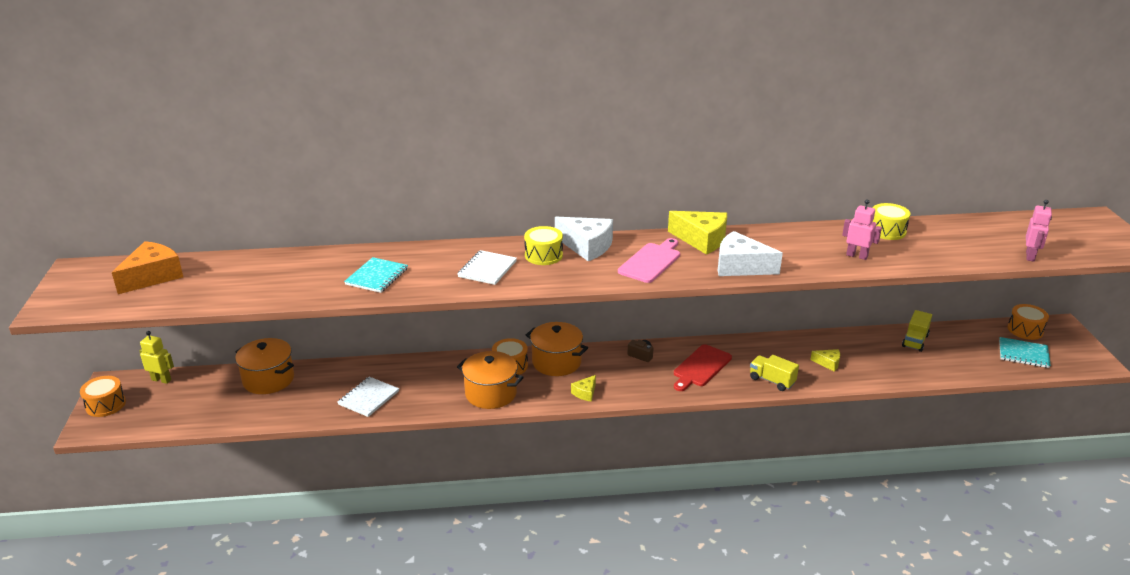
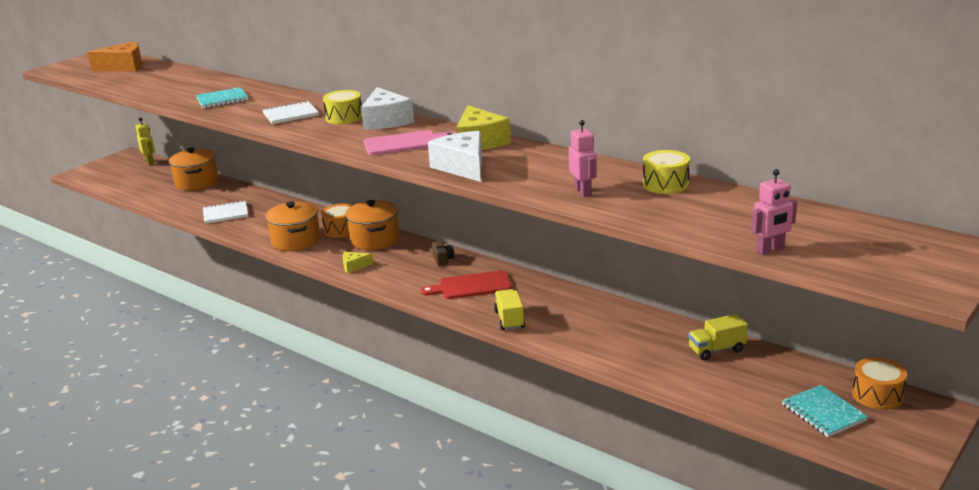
camera: 45 degrees right, 5 degrees down
(105, 405) = (105, 165): orange drum -> none
(828, 363) = (587, 329): yellow cheese -> none

